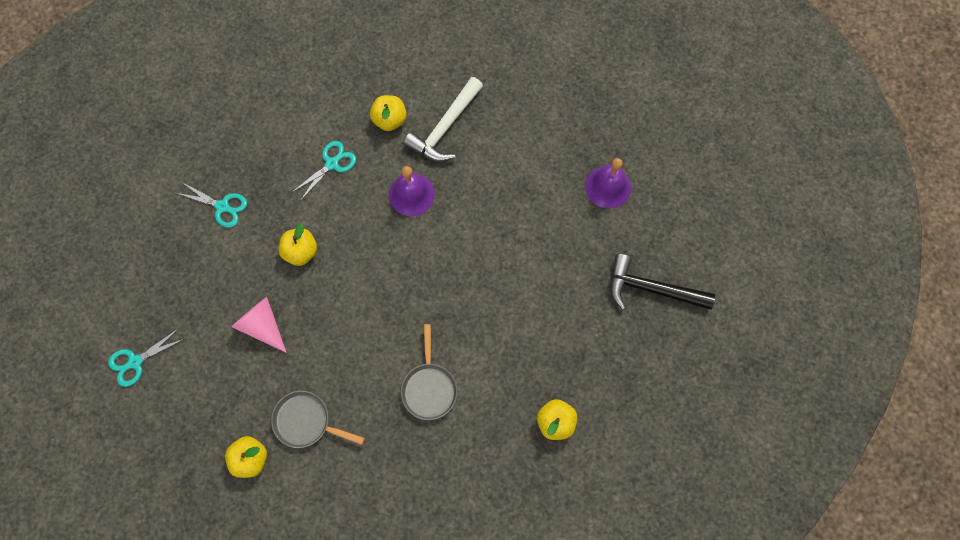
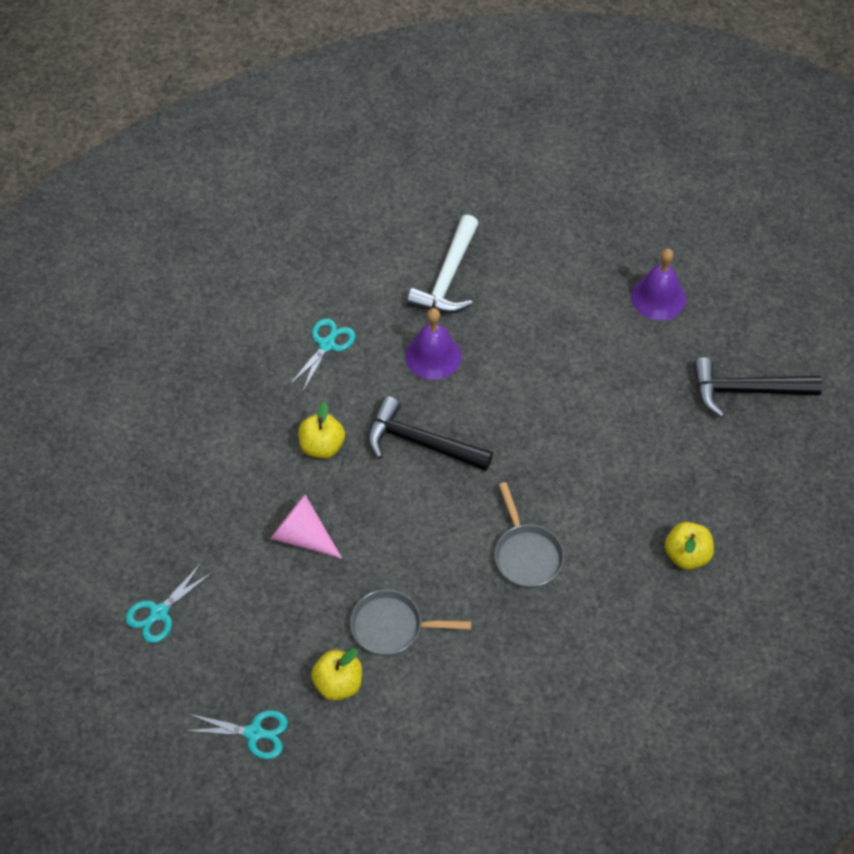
camera: 15 degrees left, 15 degrees down
(222, 206) = (209, 420): turquoise scissors -> turquoise scissors (254, 733)
(377, 268) = (420, 443): none -> black hammer
(389, 120) = (379, 283): yellow apple -> none

